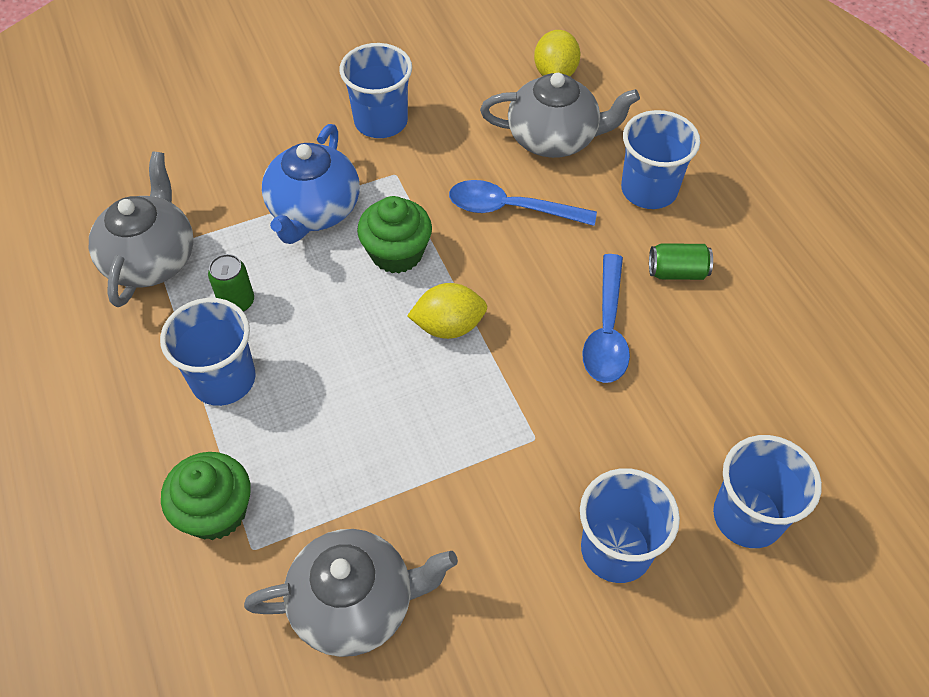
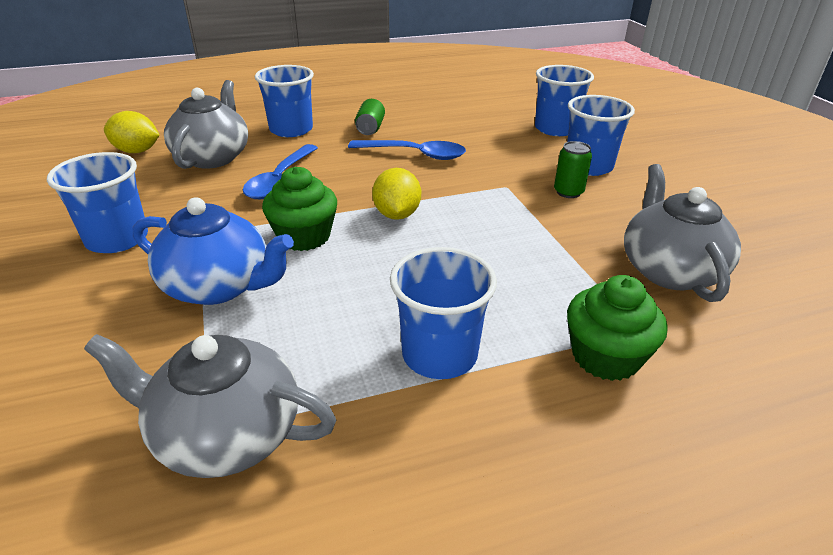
camera: 85 degrees left, 20 degrees down
(237, 302) = (330, 345): green can -> green can (568, 192)

